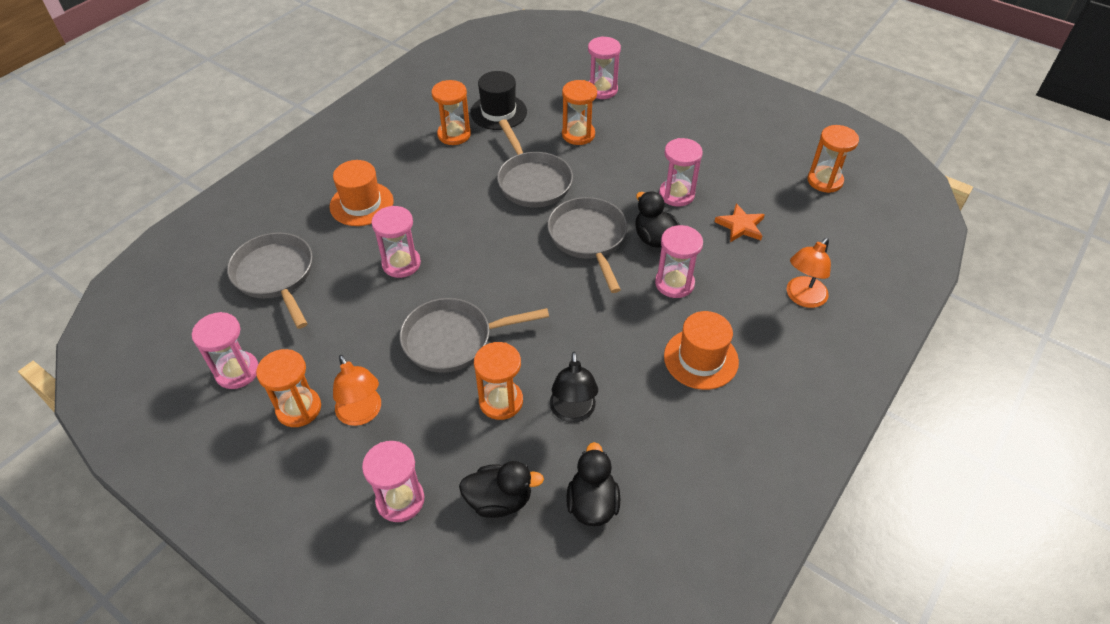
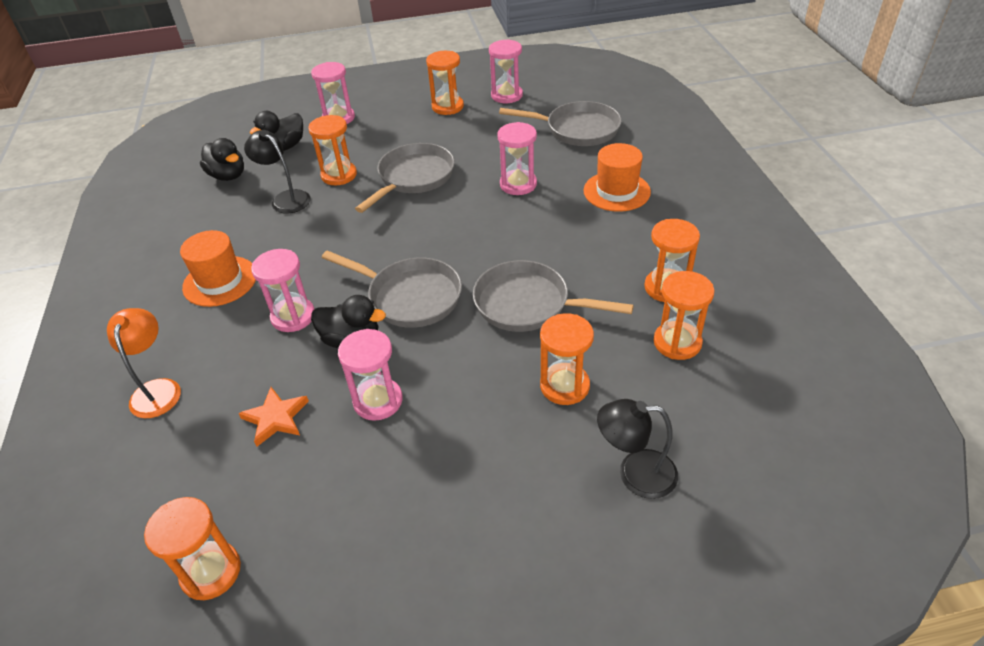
camera: 135 degrees right, 5 degrees down
(362, 414) = (411, 125): orange lamp -> none
(498, 112) = (677, 342): black hat -> orange hourglass
(602, 90) = (635, 473): pink hourglass -> black lamp

